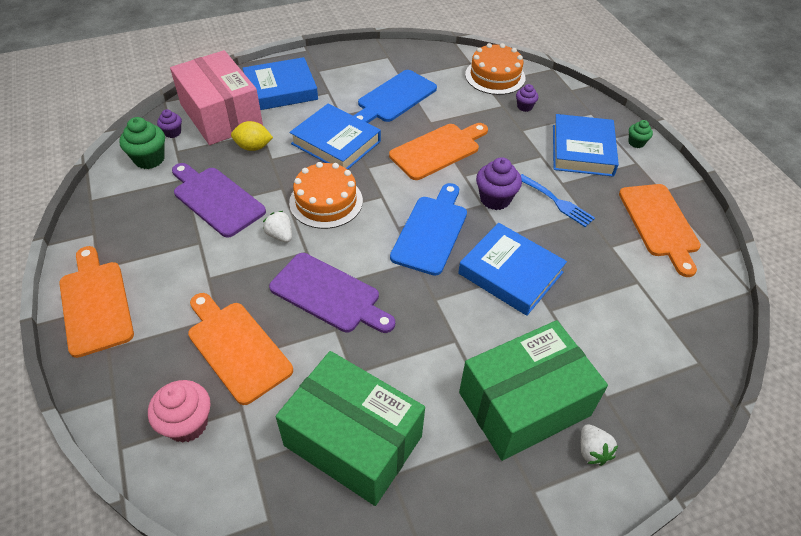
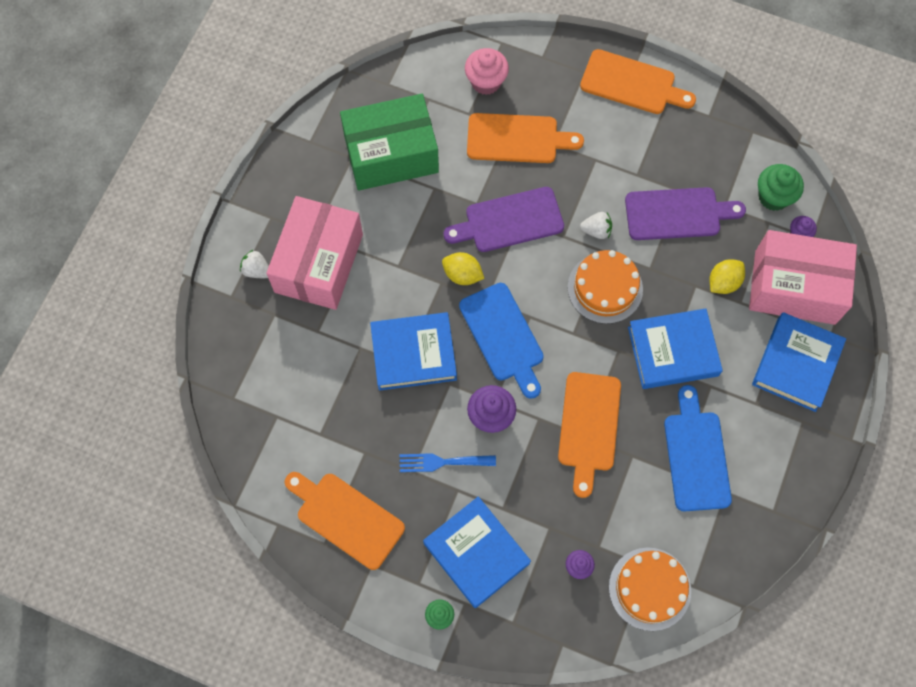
camera: 135 degrees right, 20 degrees up
(412, 290) = (462, 275): none -> yellow lemon
(524, 404) = (319, 263): green box -> pink box

